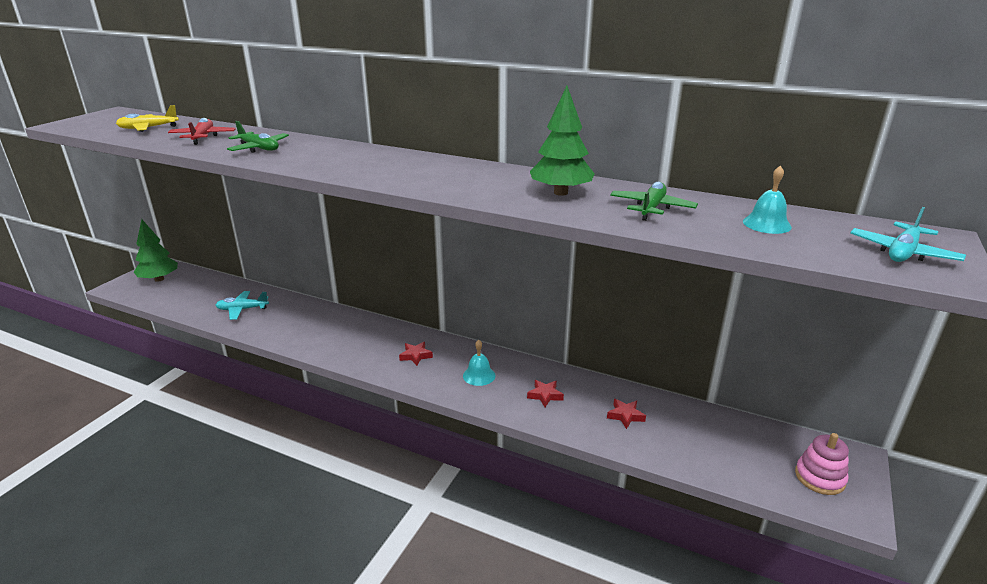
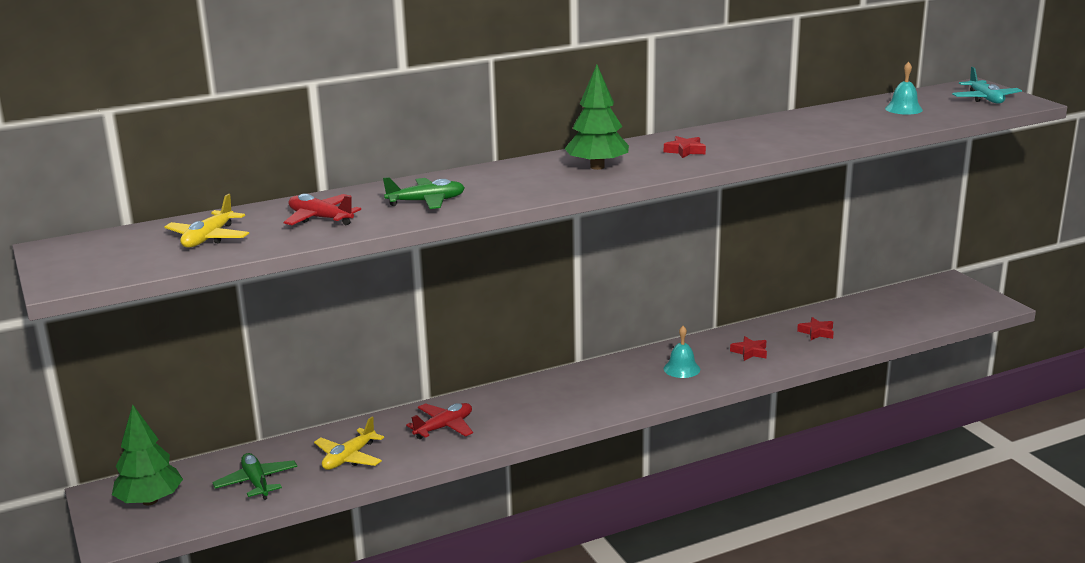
camera: 50 degrees left, 5 degrees down
(242, 309) = (349, 458): turquoise plane -> yellow plane
(304, 322) = (444, 427): none -> red plane
(416, 356) = (606, 387): red star -> red star (685, 151)
(560, 193) = (761, 136): green tree -> green tree (597, 167)
(651, 208) = (833, 124): green plane -> green plane (256, 482)
(819, 477) = (957, 300): pink stacking toy -> none

